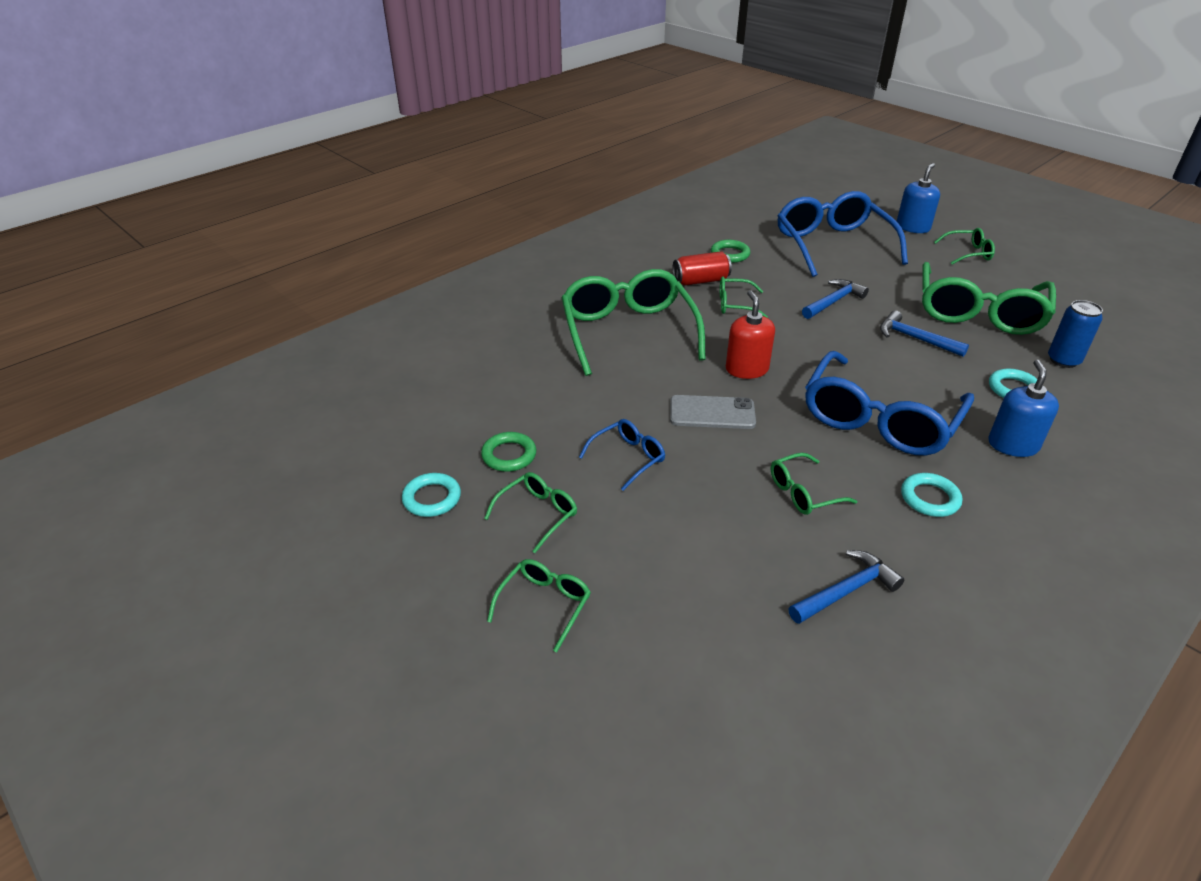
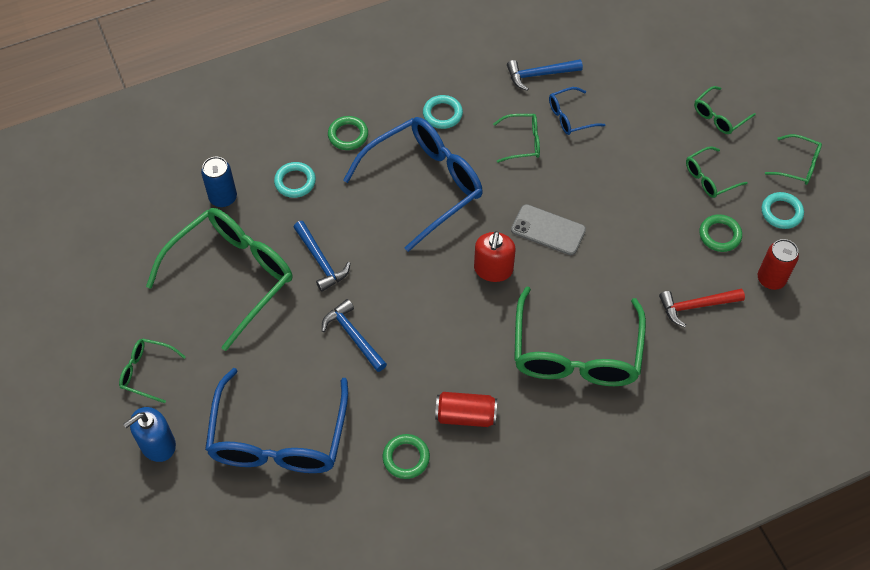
camera: 160 degrees left, 20 degrees up
(439, 429) = (771, 279): none -> red can
(520, 388) = (696, 306): none -> red hammer
(628, 458) = (631, 206): blue glasses -> blue glasses (570, 117)
(735, 304) = (452, 363): green glasses -> green glasses (798, 165)
(833, 301) = (353, 336): blue hammer -> blue hammer turned 75 degrees clockwise
(1013, 445) = (348, 135): blue soap dispenser -> green ring

